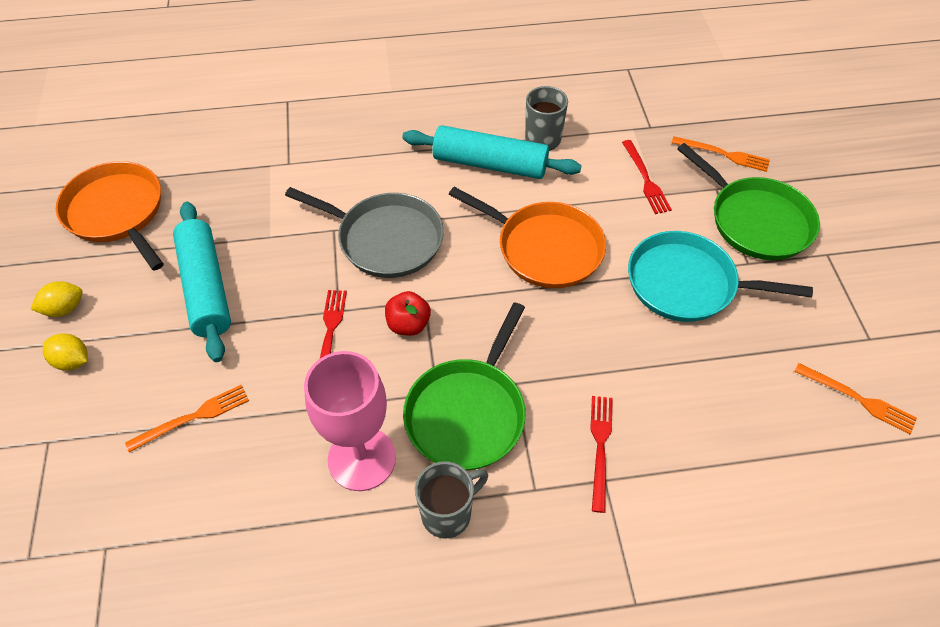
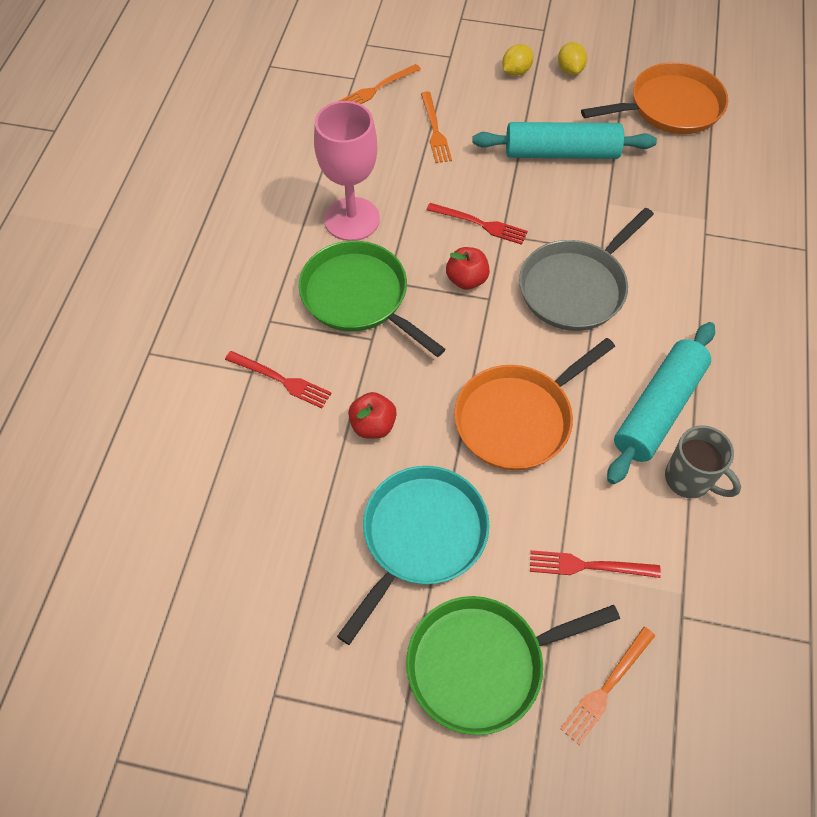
camera: 110 degrees right, 5 degrees up
(448, 513) = (280, 259): grey mug -> none
(607, 350) = (373, 425): none -> red apple
(857, 399) = (215, 632): orange fork -> orange fork (377, 88)

